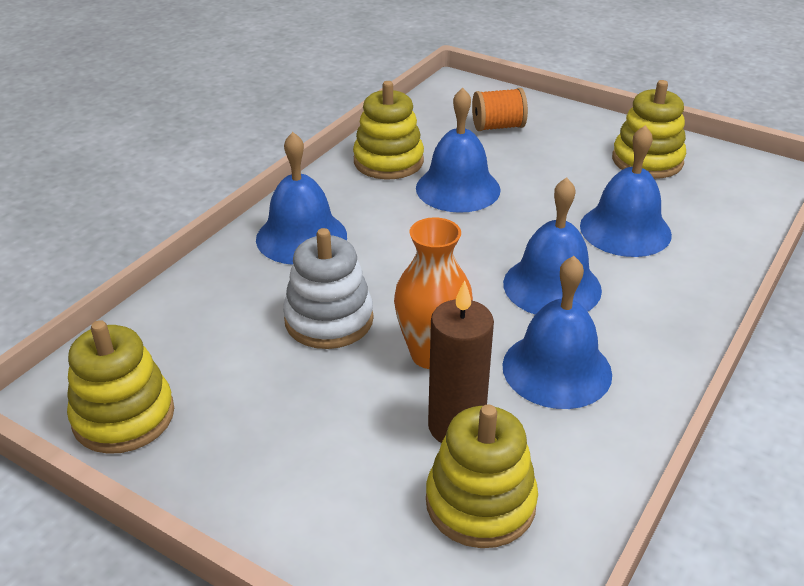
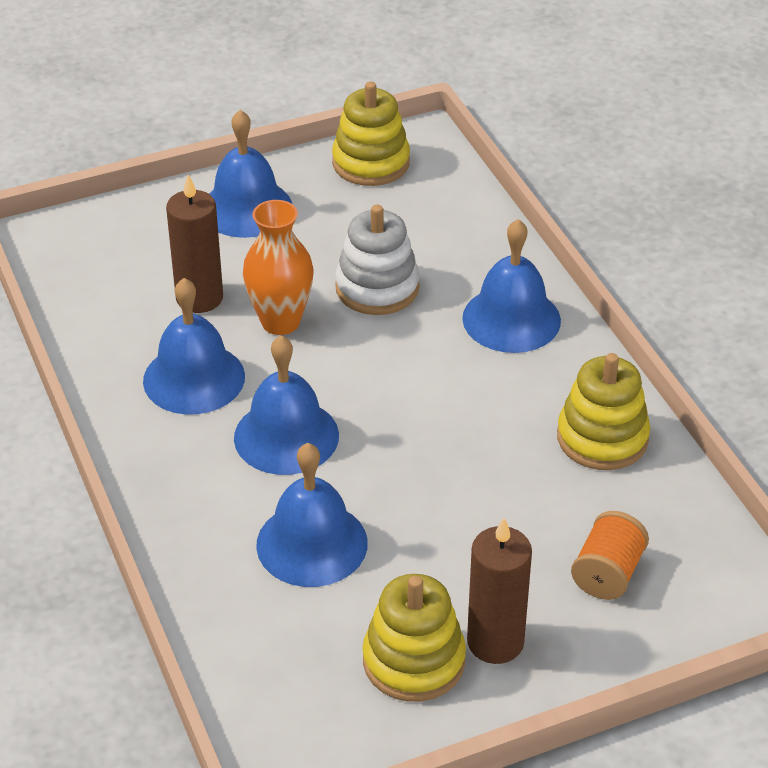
camera: 125 degrees right, 5 degrees up
(458, 188) = (500, 462): blue bell -> blue bell (246, 208)
(480, 503) = (130, 277): yellow stacking toy -> none
(595, 142) = (495, 642): none -> brown candle

